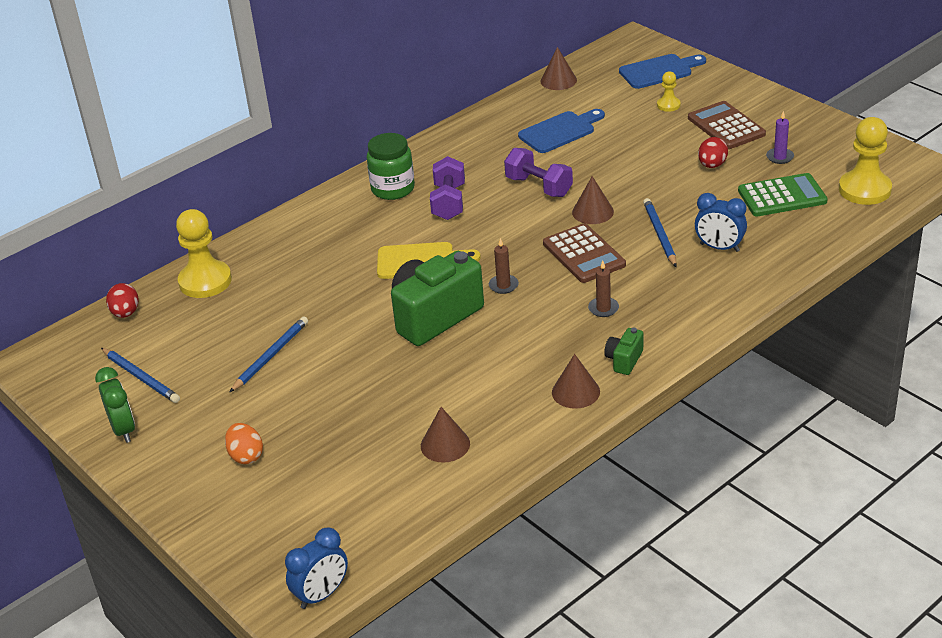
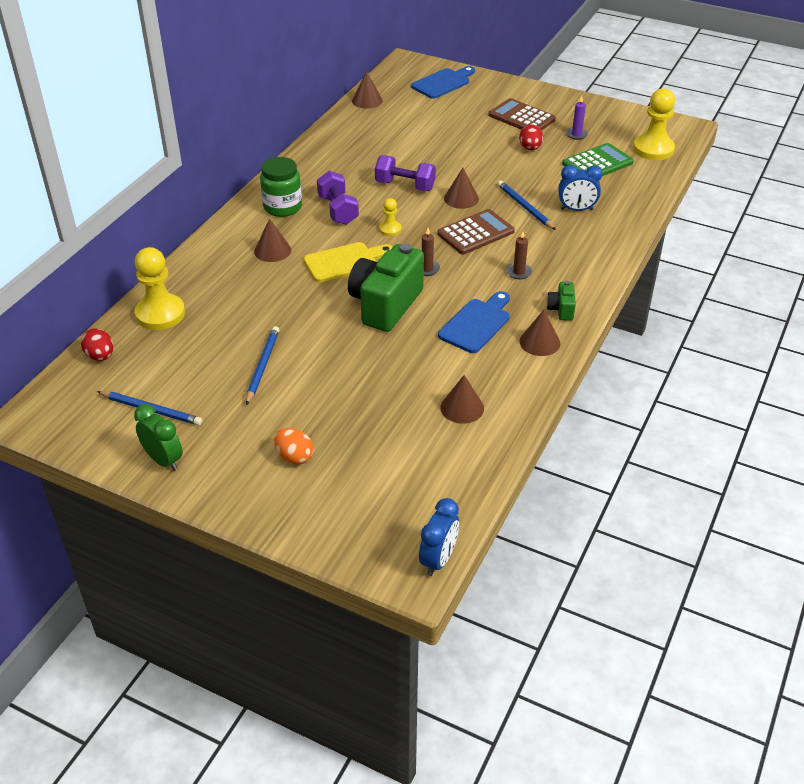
camera: 25 degrees left, 5 degrees up
(354, 235) = (272, 250): none -> brown cone
(560, 131) = (394, 140): blue cutting board -> blue cutting board (476, 324)
(584, 254) = (475, 233): brown calculator -> brown calculator turned 75 degrees counterclockwise
(668, 105) = (467, 108): yellow pawn -> yellow pawn (390, 229)

